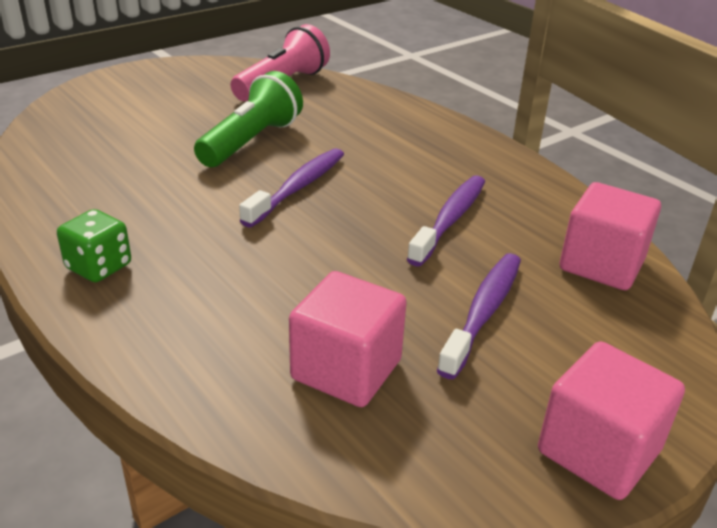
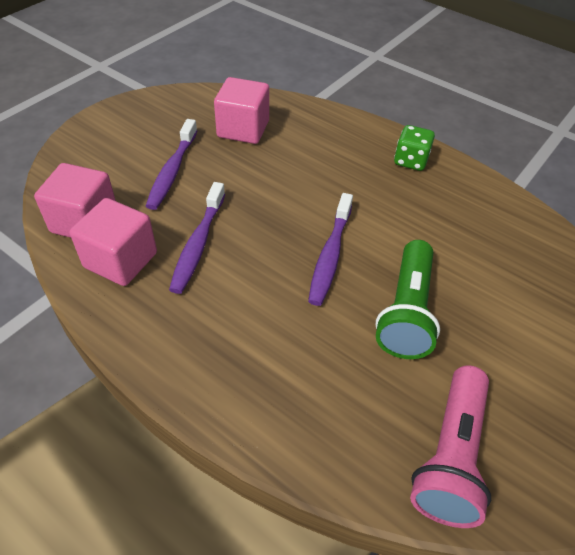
camera: 165 degrees right, 15 degrees up
(598, 451) = (121, 114): pink cube -> pink cube (121, 260)

